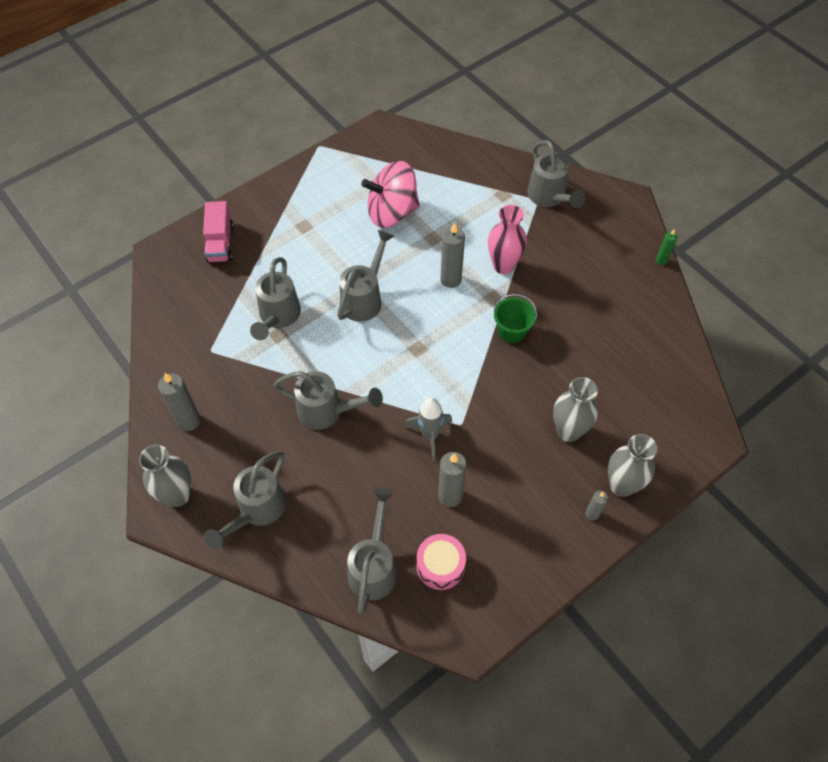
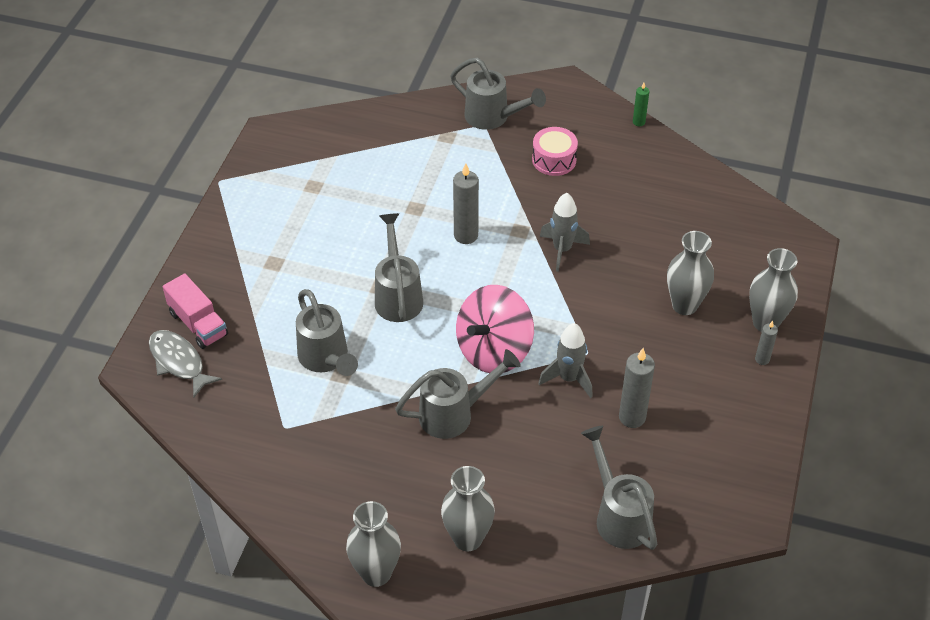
camera: 35 degrees left, 10 degrees down
(186, 263) = (179, 362): none -> grey fish
(189, 421) = (323, 502): grey candle -> none
(256, 511) = (468, 538): grey watering can -> grey vase
(392, 212) = (353, 205): pink spinning top -> pink spinning top (494, 350)
(440, 566) = (675, 478): pink drum -> pink drum (554, 160)
(503, 265) = (504, 198): pink vase -> none
(512, 331) = (562, 250): green bucket -> grey rocket

